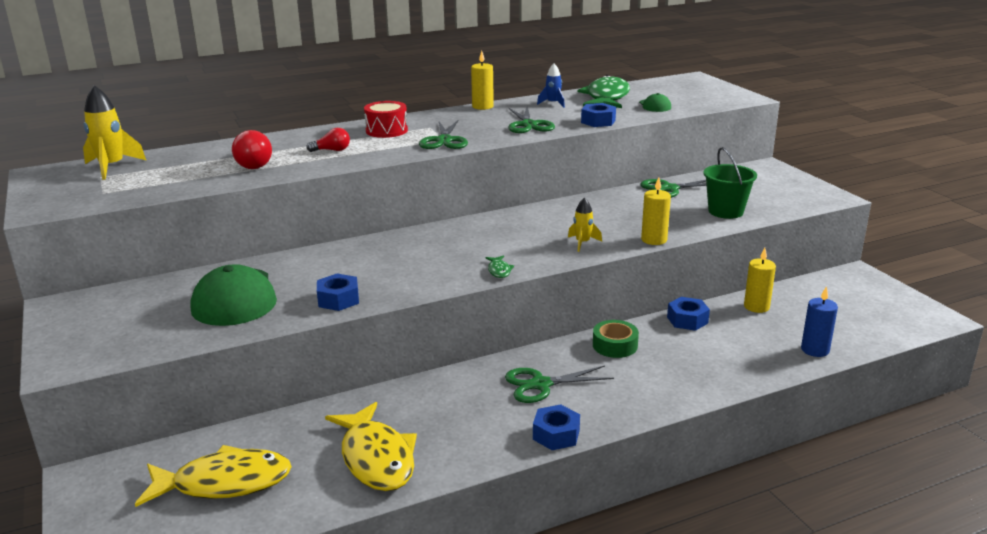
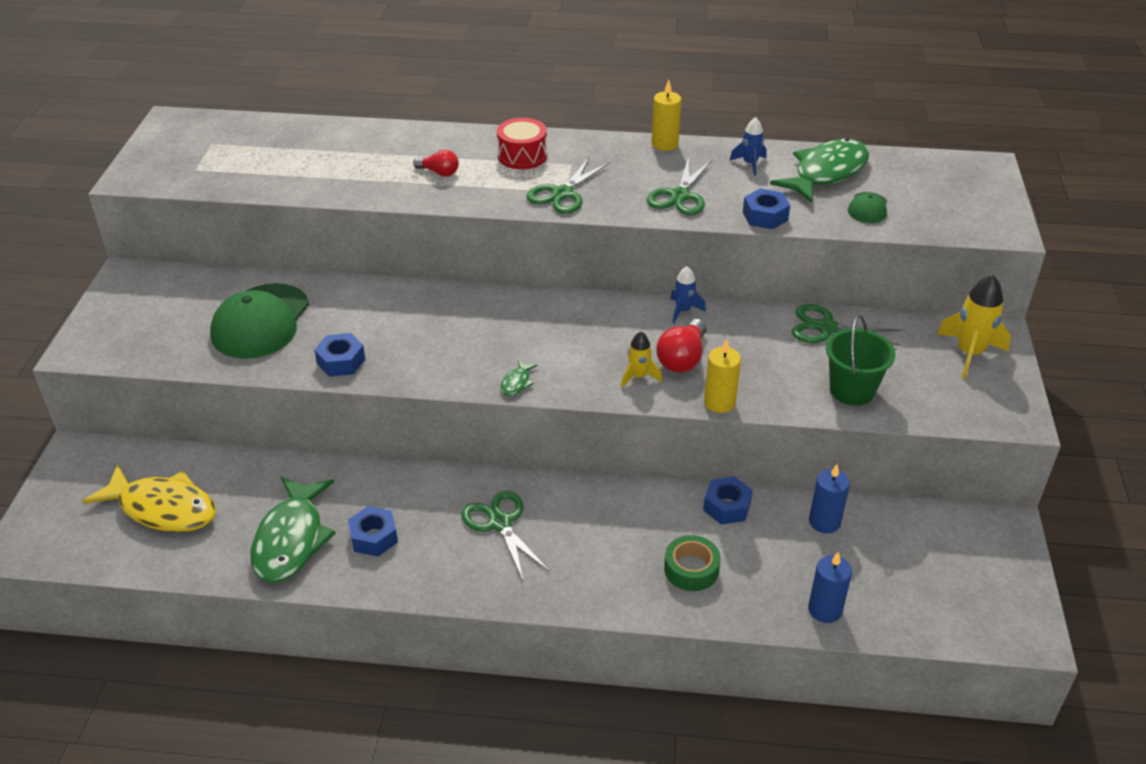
camera: 30 degrees right, 15 degrees up
(112, 167) = (231, 132): yellow rocket -> yellow rocket (969, 353)
(256, 164) = (352, 170): red light bulb -> red light bulb (682, 358)
(376, 458) = (291, 540): yellow fish -> green fish
(541, 384) = (500, 523): green scissors -> green scissors turned 45 degrees clockwise
(556, 434) = (459, 588): blue nut -> blue nut (374, 537)
(568, 205) = (683, 311): none -> blue rocket
(615, 345) = (617, 507): green tape -> green tape (691, 569)
(756, 307) = (824, 522): yellow candle -> blue candle

